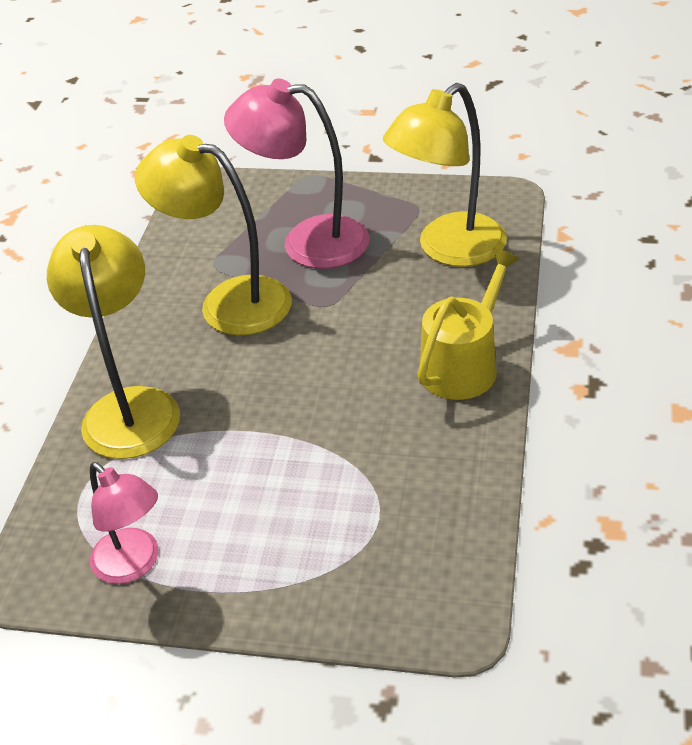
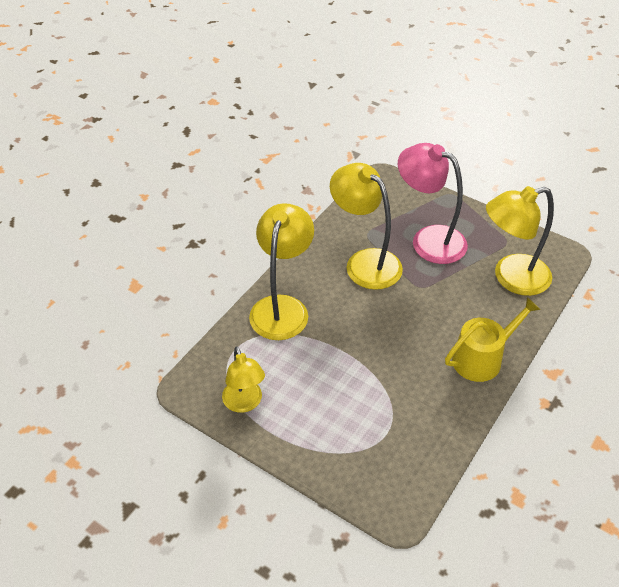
camera: 20 degrees right, 5 degrees up
(134, 565) = (244, 403): pink lamp -> yellow lamp

